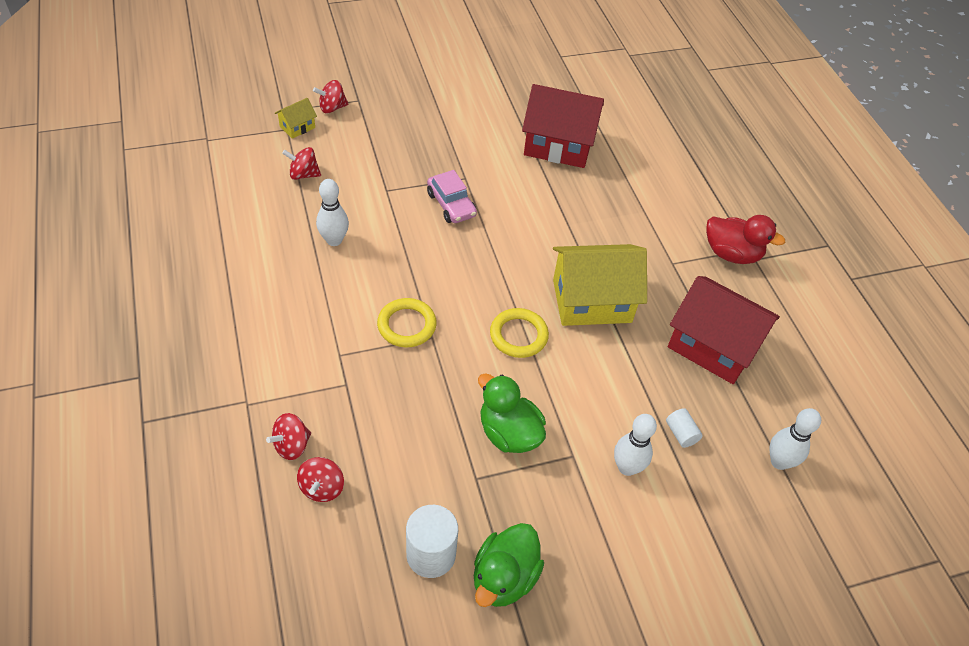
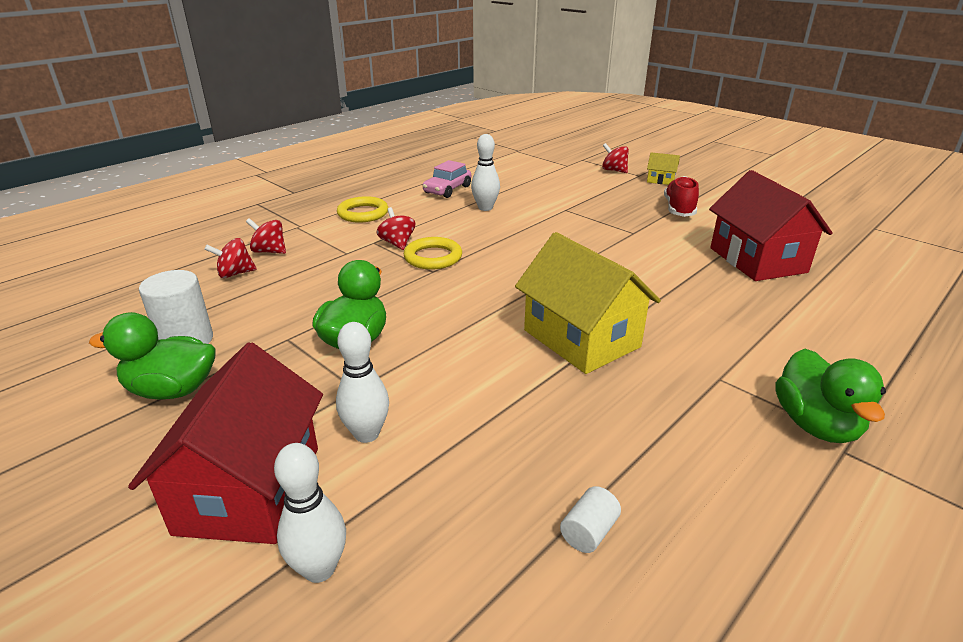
camera: 65 degrees right, 20 degrees down
(297, 127) = (574, 167): yellow house -> yellow house (660, 180)
(303, 174) = (533, 181): red spinning top -> red spinning top (397, 243)
(447, 125) = (679, 209): none -> red shoe
(451, 204) = (592, 236): pink car -> pink car (447, 190)
(518, 335) = (482, 310): yellow ring -> yellow ring (363, 213)
(681, 433) = (455, 466): white cylinder -> white cylinder (588, 532)
(712, 346) = (631, 454): red house -> red house (249, 489)
(731, 254) = (815, 424): red duck -> green duck
(779, 461) = (491, 598): white bowling pin -> white bowling pin (319, 569)

